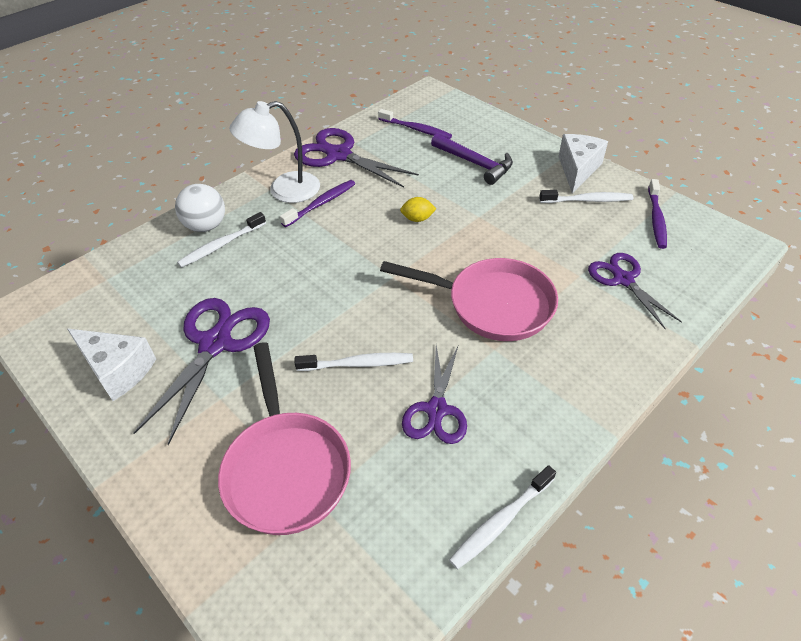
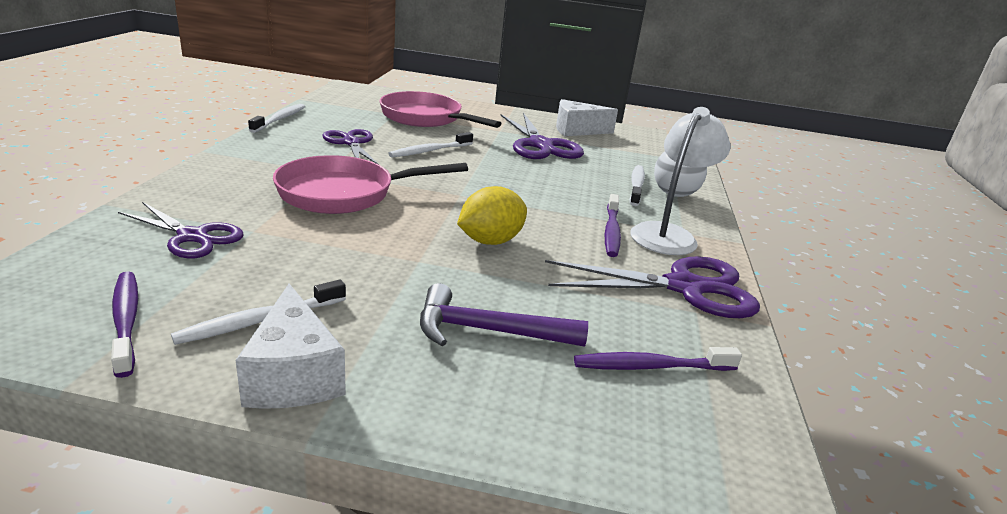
camera: 140 degrees right, 20 degrees down
(417, 219) = (490, 241): yellow lemon -> yellow lemon, size x1.72

